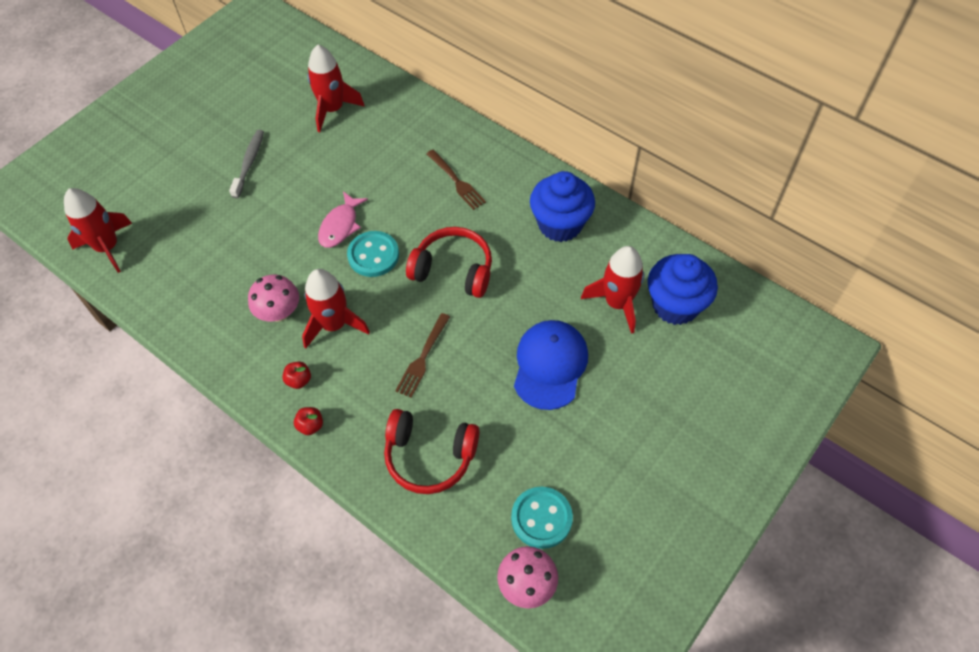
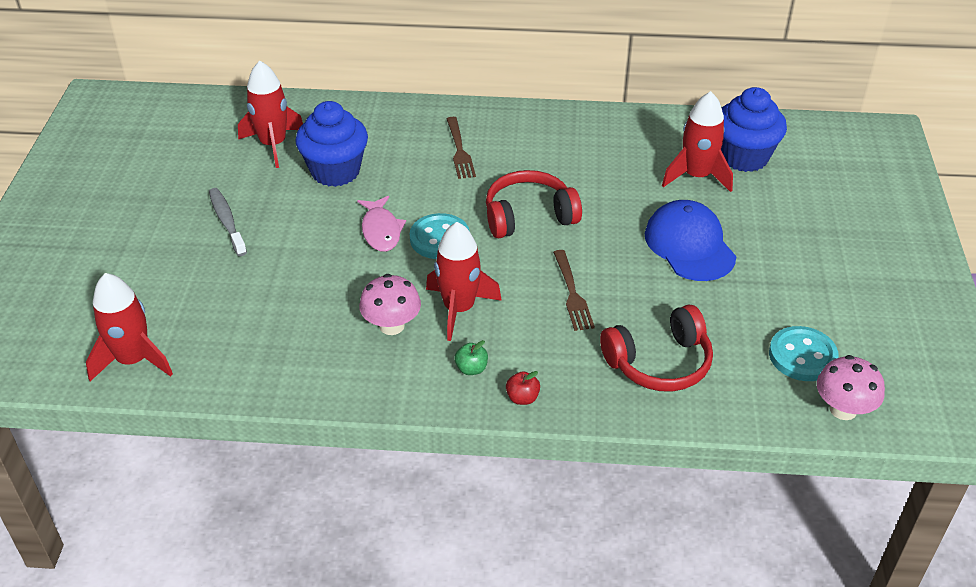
camera: 35 degrees left, 15 degrees down
(299, 380) = (471, 369): red apple -> green apple
(456, 181) = (459, 150): brown fork -> brown fork turned 60 degrees clockwise
(560, 224) = (588, 143): blue cupcake -> blue cupcake (335, 171)

